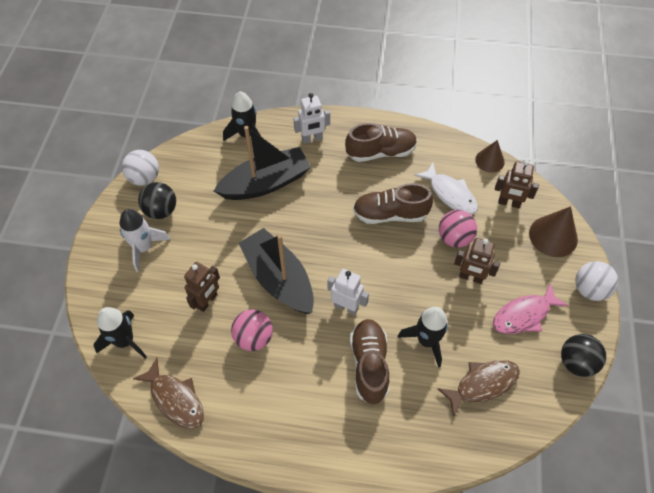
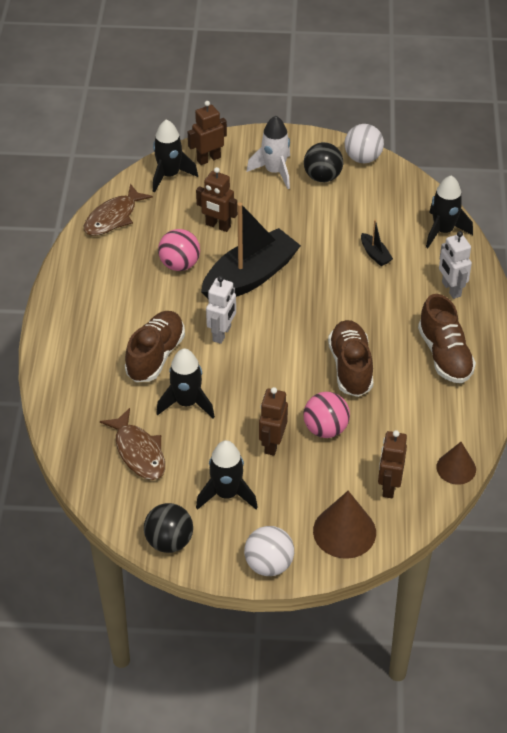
camera: 85 degrees right, 10 degrees down
(110, 303) = (208, 159): none -> brown robot
(265, 183) = (375, 254): black boat -> black boat, size x0.41
(369, 365) = (155, 356): brown shoe -> brown shoe turned 60 degrees counterclockwise
(450, 194) = (392, 425): white fish -> none
(524, 315) = (226, 494): pink fish -> black rocket

